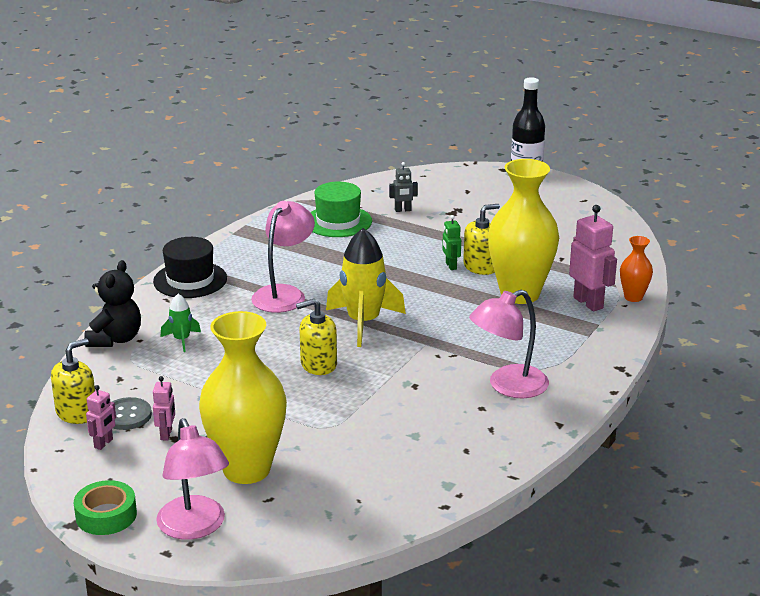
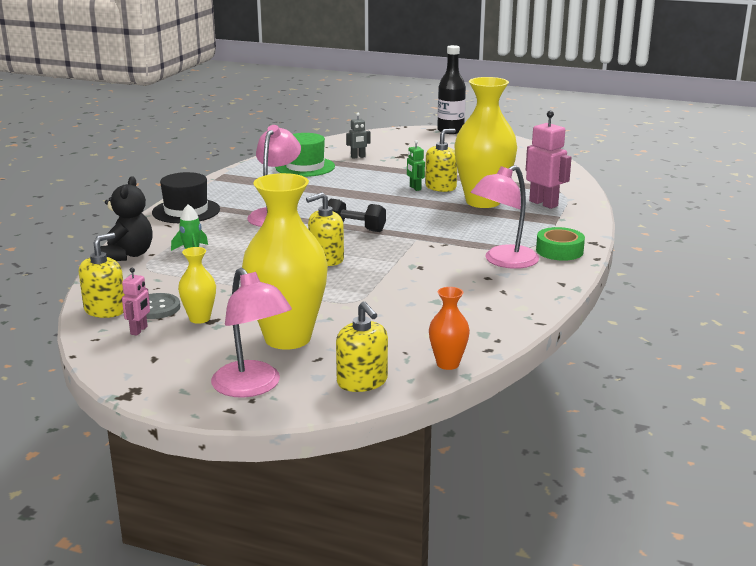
camera: 10 degrees left, 5 degrees down
(106, 515) = (158, 385): green tape -> green tape (559, 251)
(166, 434) = (199, 318): pink robot -> yellow vase
(303, 533) = (362, 382): none -> yellow soap dispenser
(363, 322) = (355, 228): yellow rocket -> black dumbbell
(633, 297) = (579, 198): orange vase -> orange vase (448, 364)

